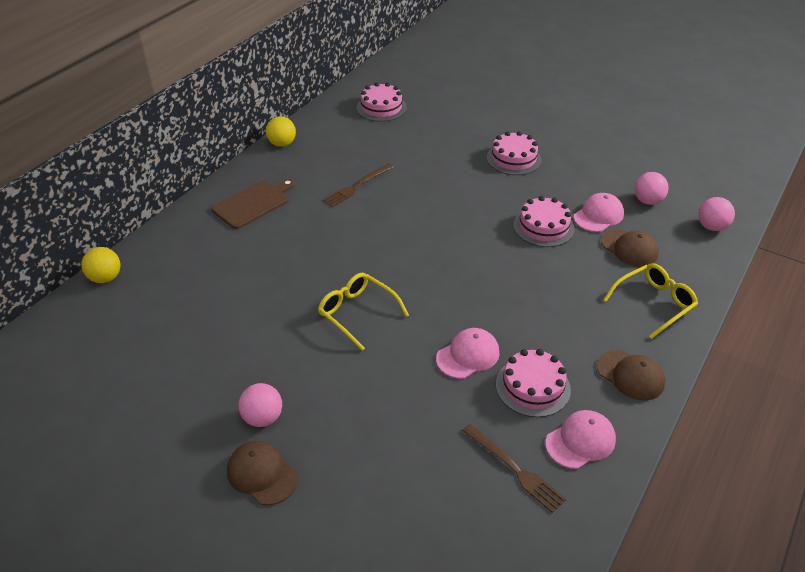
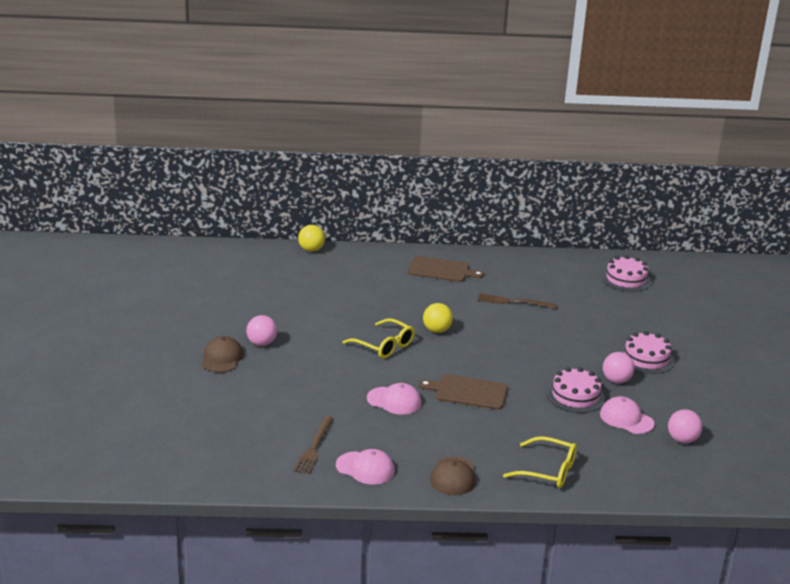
camera: 55 degrees right, 15 degrees down
(282, 144) = (520, 256): yellow ball -> yellow ball (436, 330)
(357, 313) = (384, 346): yellow glasses -> yellow glasses turned 120 degrees clockwise
(489, 292) = (468, 392): none -> brown cutting board
(533, 387) = (394, 436): pink cake -> none
(598, 215) = (626, 419): pink cap -> pink cap turned 150 degrees counterclockwise
(629, 248) = (603, 444): brown cap -> none
(711, 227) = (691, 482): pink ball -> pink ball (616, 380)

